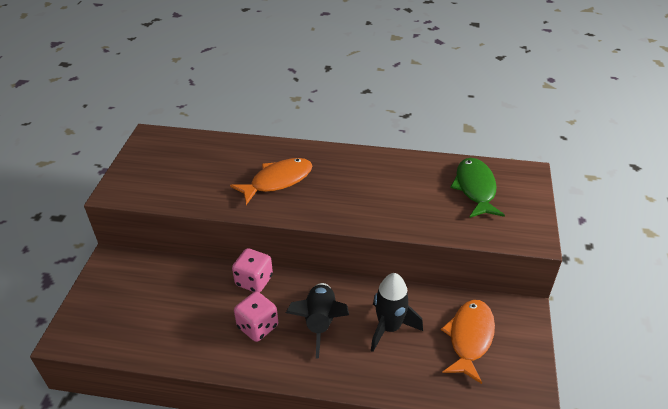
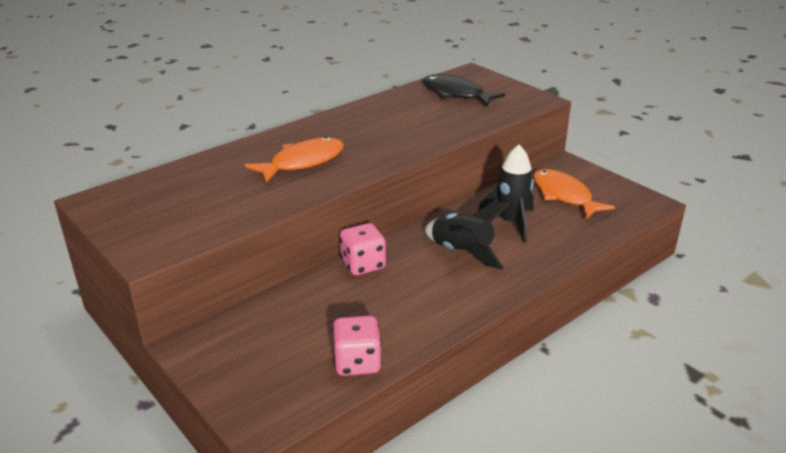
camera: 50 degrees left, 10 degrees down
(257, 326) = (423, 287): pink dice -> pink dice (357, 362)
(277, 181) = (302, 162): orange fish -> orange fish turned 45 degrees clockwise
(475, 188) = (456, 94): green fish -> black fish

